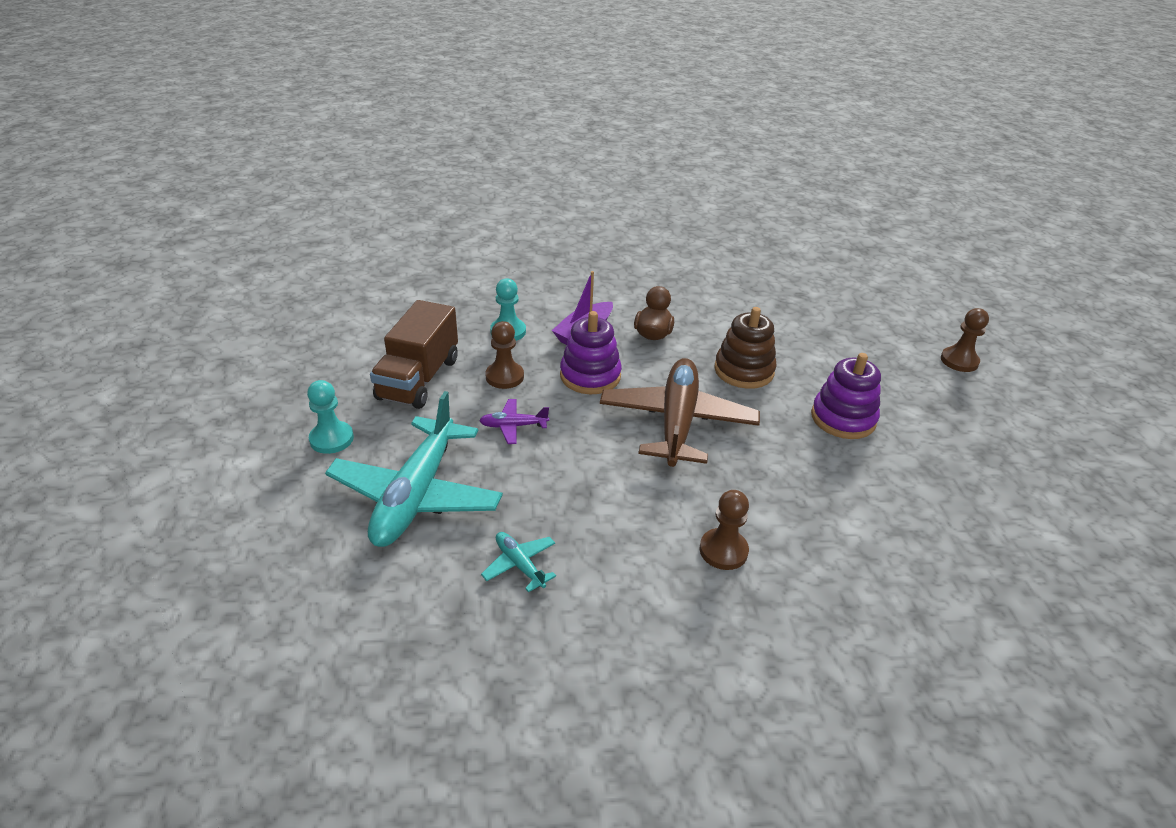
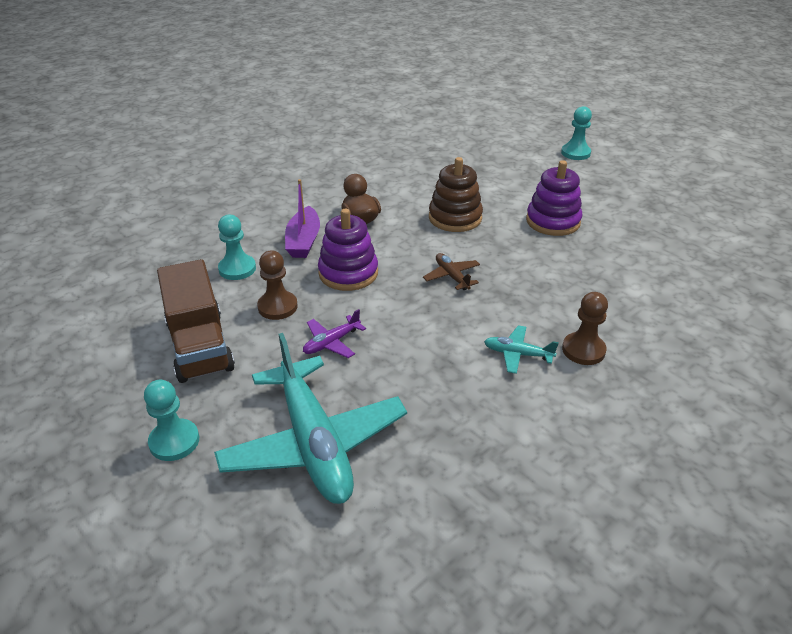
camera: 35 degrees left, 0 degrees up
(519, 565) = (462, 446): turquoise plane -> turquoise plane (517, 354)
(677, 422) = (452, 276): brown plane -> brown plane, size x0.42
(959, 361) = (575, 153): brown pawn -> turquoise pawn

